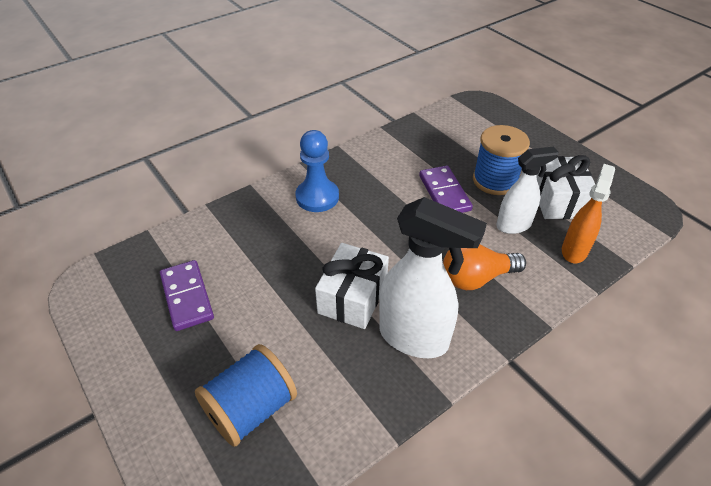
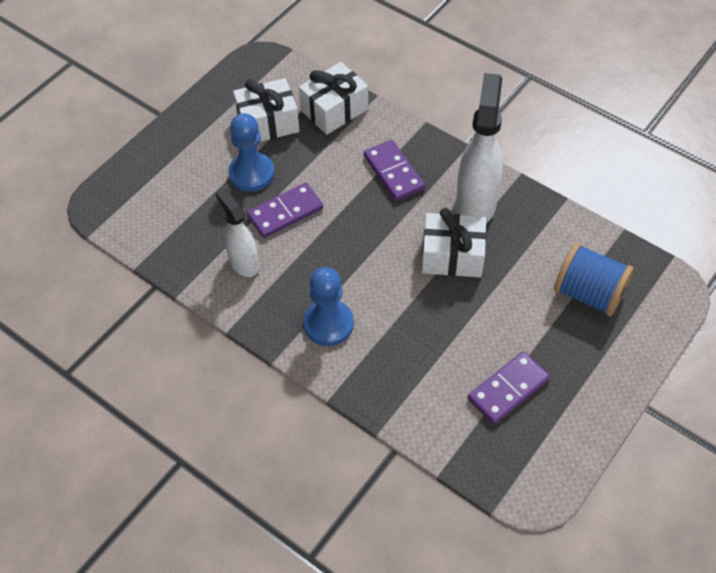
camera: 105 degrees left, 10 degrees up
(476, 278) = (394, 172): orange light bulb -> purple domino
(495, 180) = (251, 174): blue spool -> blue pawn
(514, 225) = (316, 153): white spray bottle -> white spray bottle (243, 263)
(574, 250) = (334, 110): orange spray bottle -> white gift

